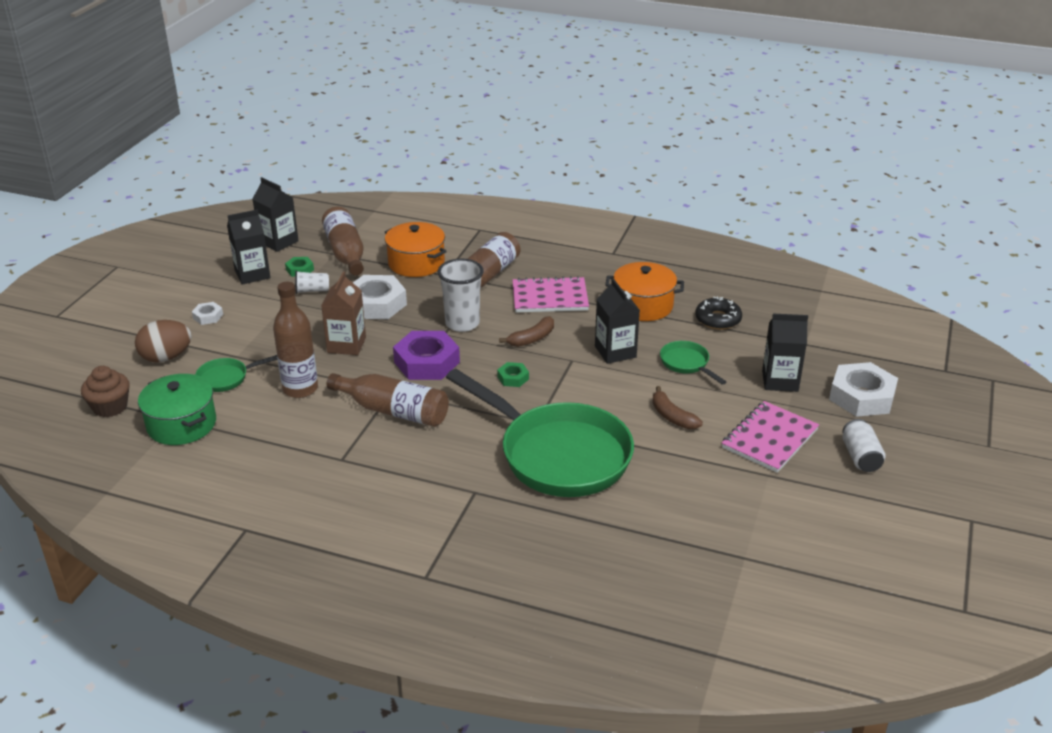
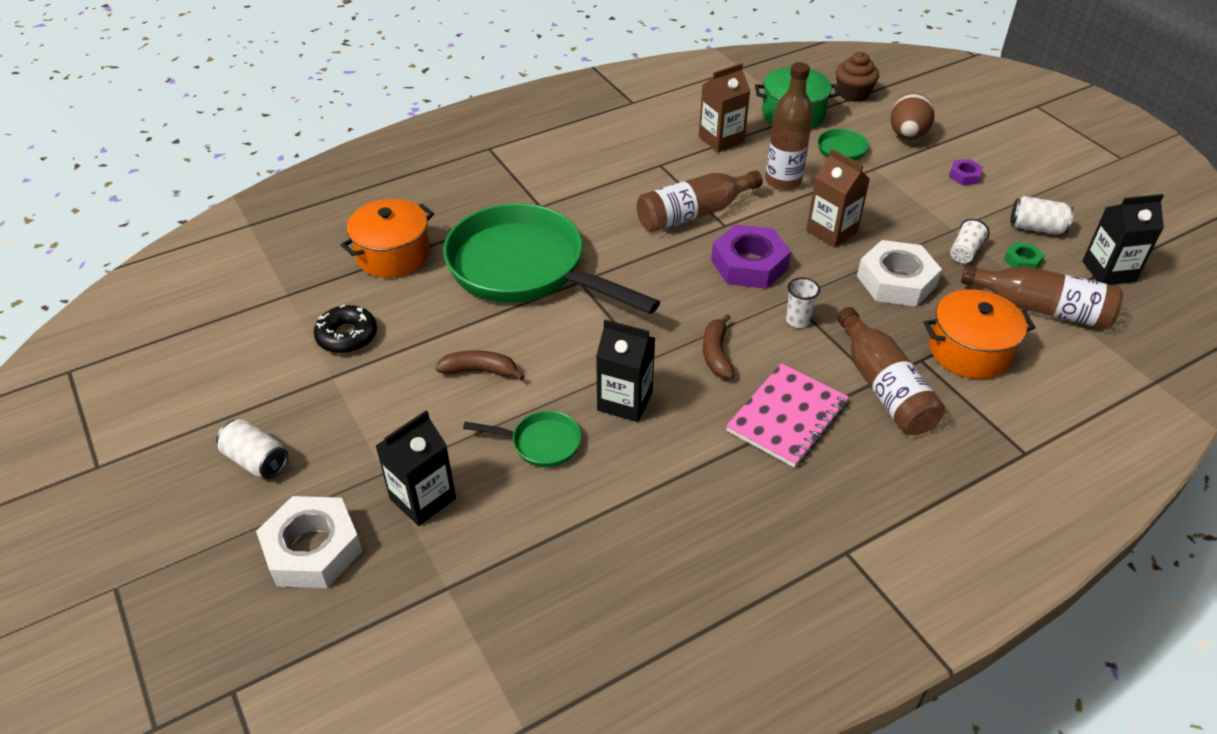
camera: 130 degrees right, 10 degrees up
(208, 316) = (964, 176): white nut -> purple nut
(252, 274) = (1036, 228): black carton -> white can
(265, 445) = (721, 139): none -> brown carton
(462, 323) = (797, 320): white cup -> white cup, size x0.54
(513, 378) = (663, 303): green nut -> none
(557, 454) = (525, 269): green pan -> green pan turned 45 degrees clockwise
(643, 305) = (688, 489): orange pot -> orange pot (393, 255)
(718, 319) = (586, 540): black donut -> black donut (347, 336)
(769, 439) = (365, 415): pink notebook -> none

